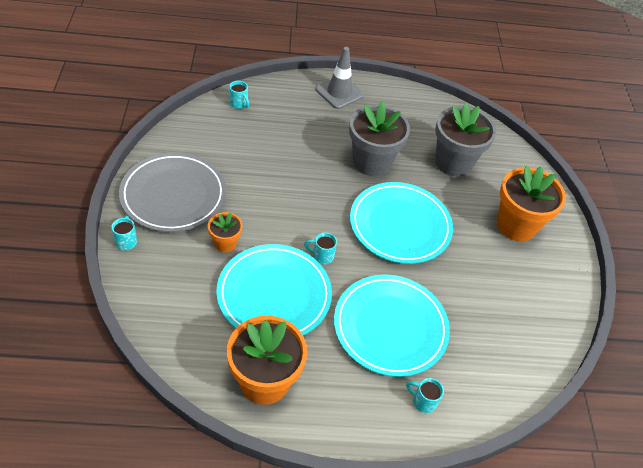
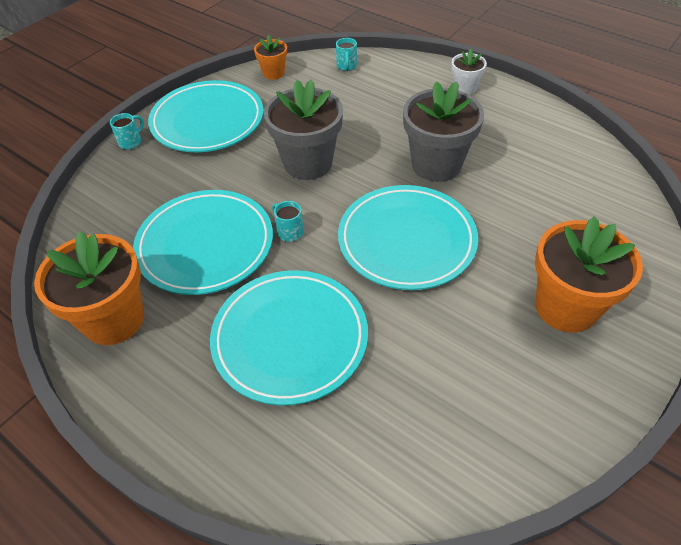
camera: 45 degrees right, 0 degrees up
(173, 195) = (207, 121): grey plate -> turquoise plate
(225, 243) = (209, 179): orange flower pot -> orange flower pot (273, 73)
(339, 92) = (465, 88): grey traffic cone -> white flower pot
(423, 401) = (247, 439): turquoise mug -> none
(453, 162) = (542, 203): grey flower pot -> grey flower pot (308, 163)

